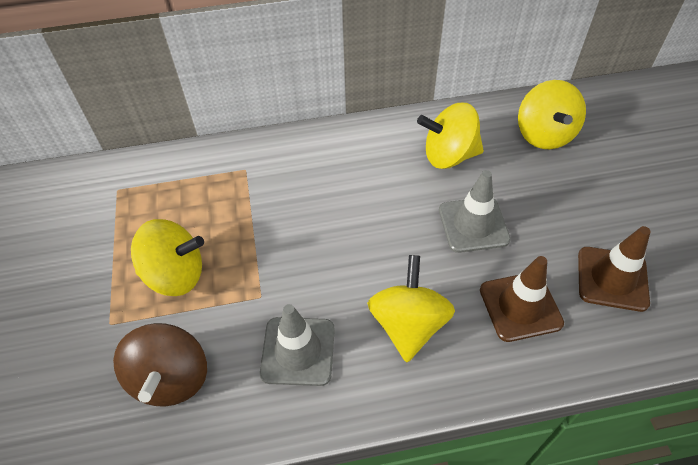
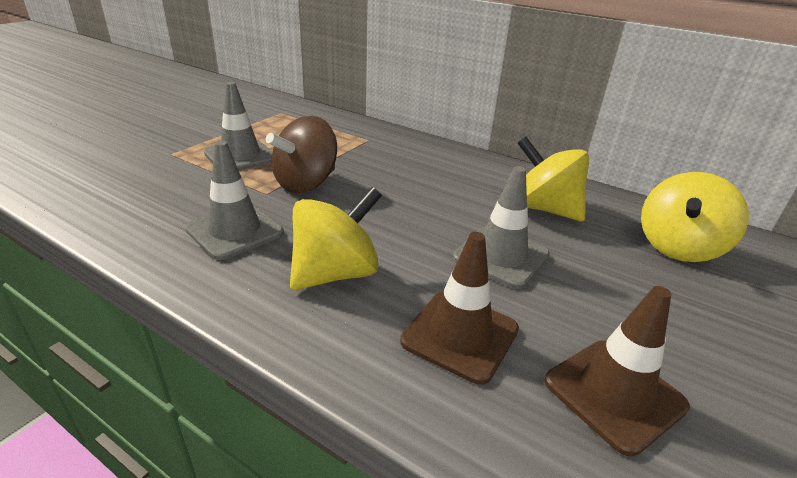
camera: 40 degrees right, 20 degrees down
(171, 378) = (148, 192): brown spinning top -> brown spinning top (306, 183)
(176, 275) = (241, 156): yellow spinning top -> grey traffic cone

